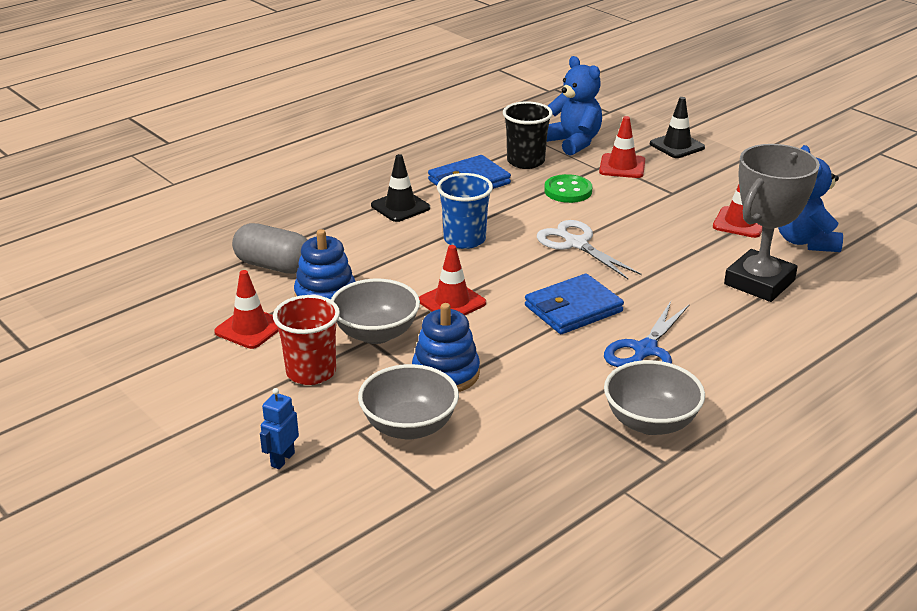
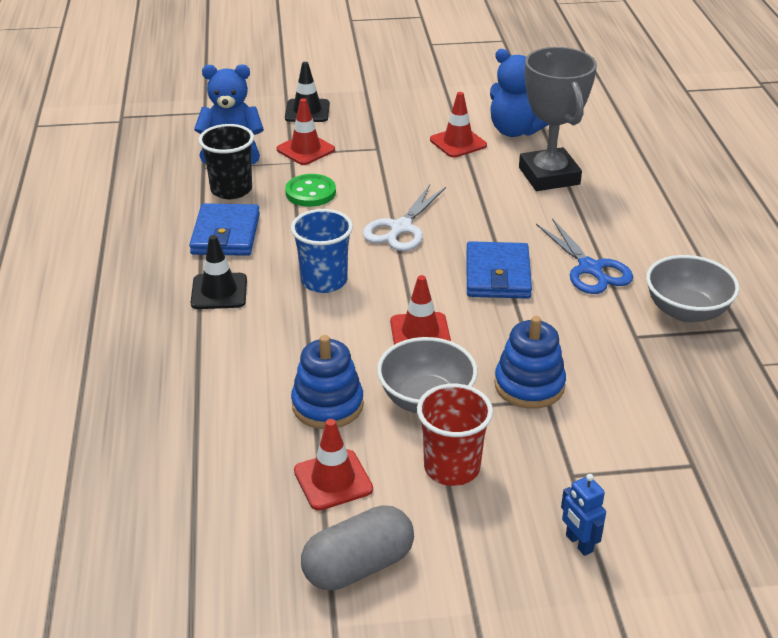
camera: 55 degrees left, 5 degrees up
(274, 266) = (231, 417): grey capsule -> grey capsule (358, 566)
(409, 426) = (591, 440): grey bowl -> none
(576, 244) = (401, 228): white scissors -> white scissors turned 60 degrees counterclockwise

